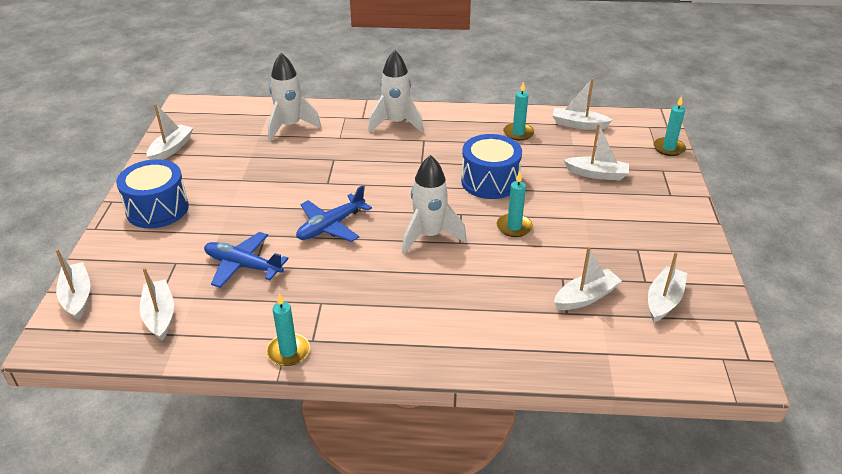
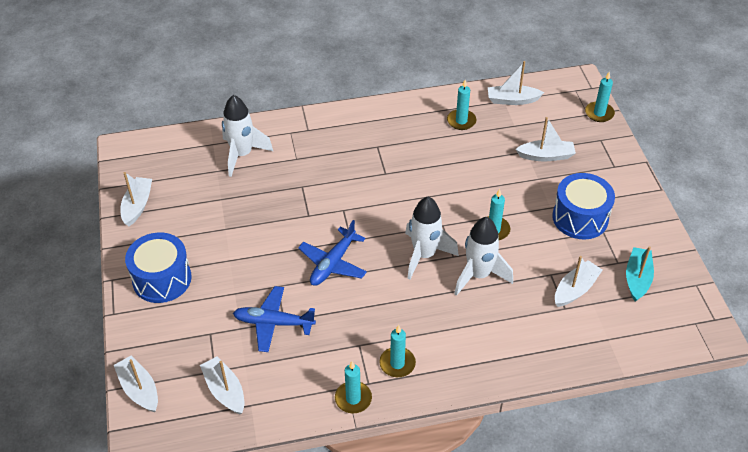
camera: 15 degrees left, 10 degrees up
(353, 328) = (397, 363): none -> turquoise candle
(396, 123) = (343, 131): white rocket -> white rocket (478, 275)
(490, 181) = (455, 183): blue drum -> blue drum (580, 218)
(663, 300) = (637, 278): white boat -> turquoise boat

